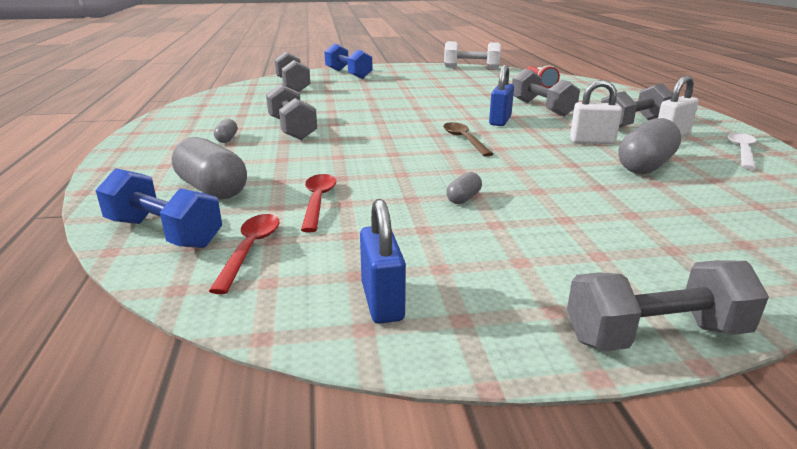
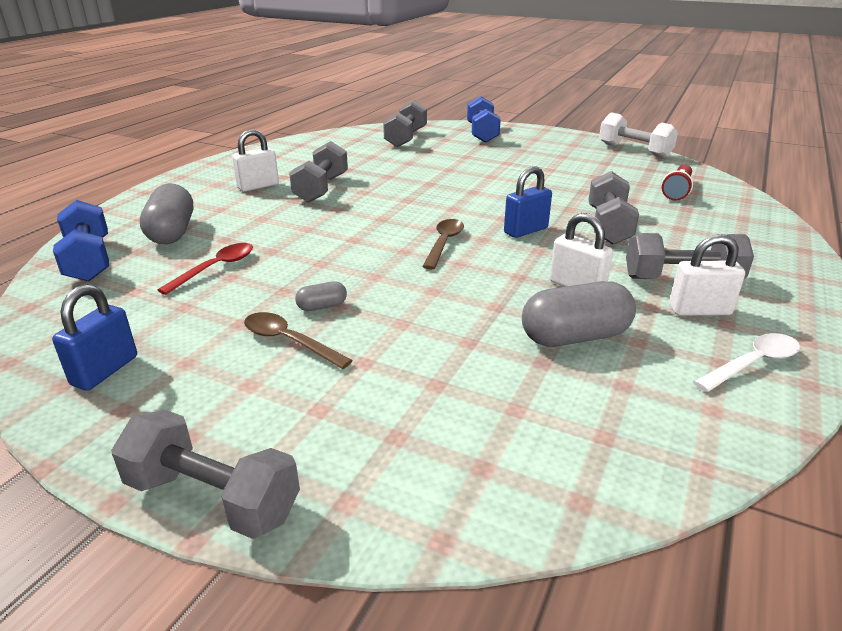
camera: 35 degrees right, 5 degrees up
(227, 139) = (258, 186): grey capsule -> white padlock
(250, 249) = (109, 293): red spoon -> none
(488, 226) = (288, 341): none -> brown spoon

